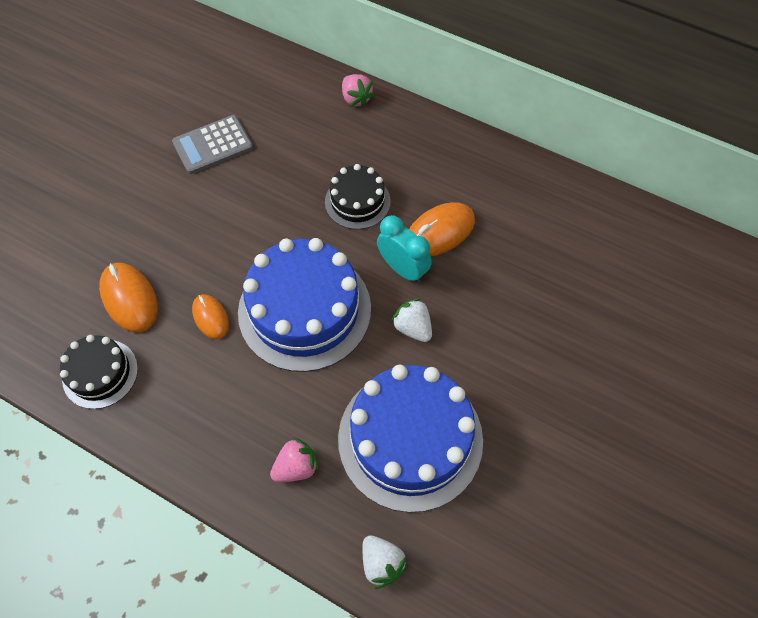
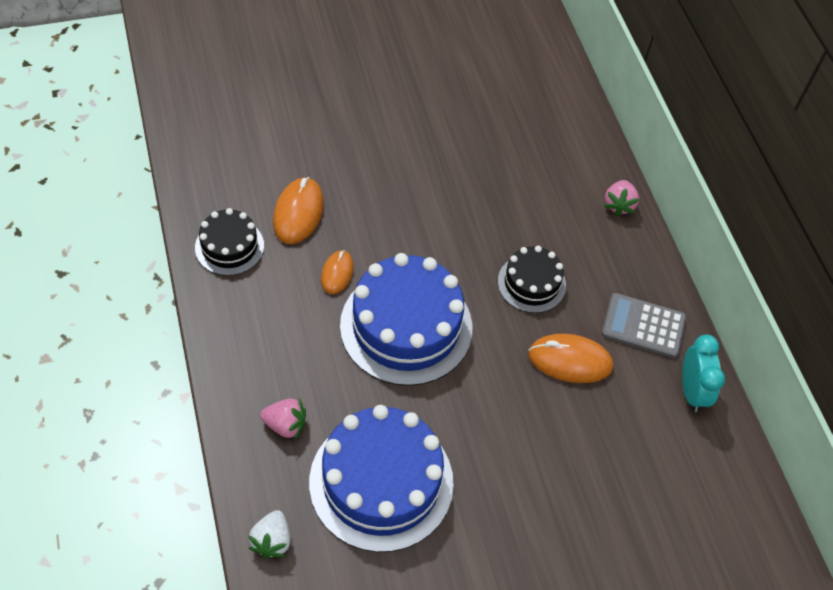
camera: 40 degrees right, 5 degrees down
(213, 145) = (469, 152): grey calculator -> grey calculator (643, 326)
(403, 269) = (510, 362): turquoise clock -> turquoise clock (691, 391)
(412, 328) = (470, 409): white strawberry -> none

